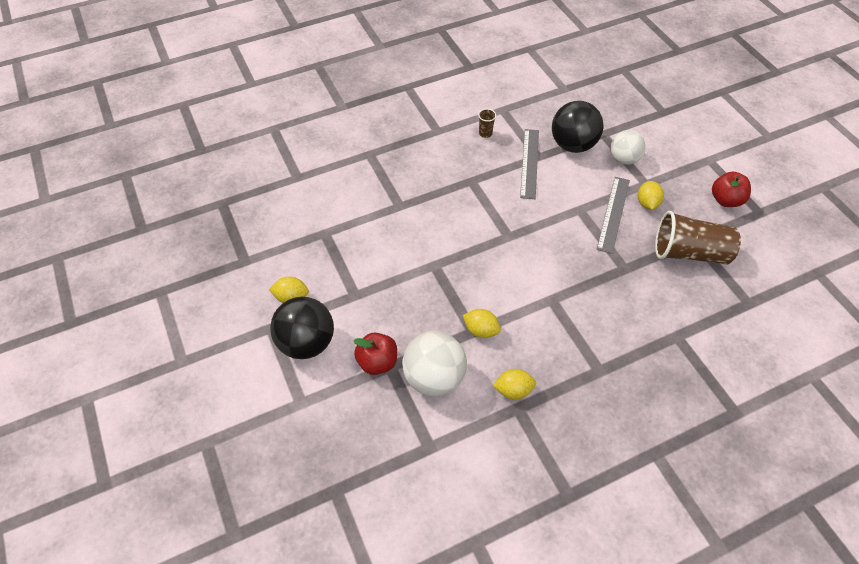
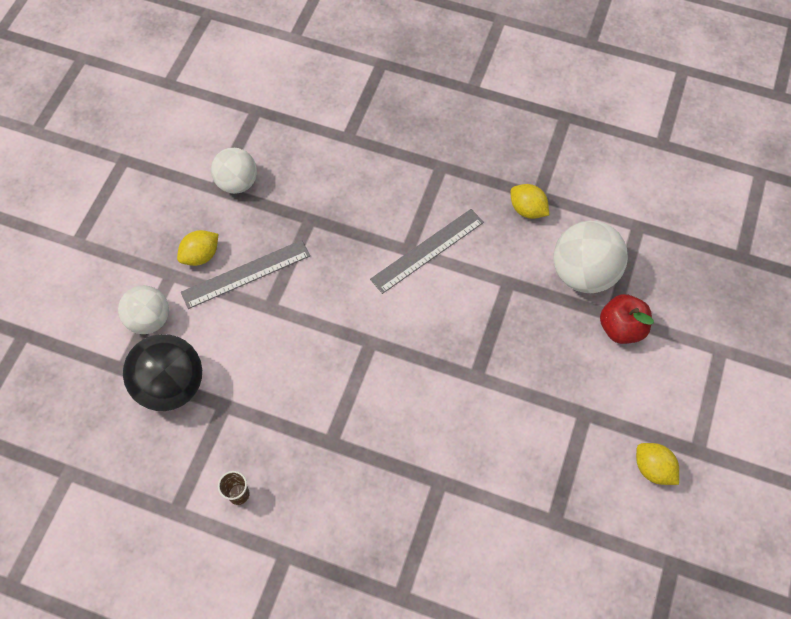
camera: 135 degrees left, 10 degrees up
(306, 343) = (673, 403): black ball -> none
(481, 330) = (500, 277): yellow lemon -> none
(529, 163) = (244, 406): grey ruler -> grey ruler (427, 250)
(689, 253) = (237, 182): brown cup -> white ball
(726, 200) = (131, 195): red apple -> none

